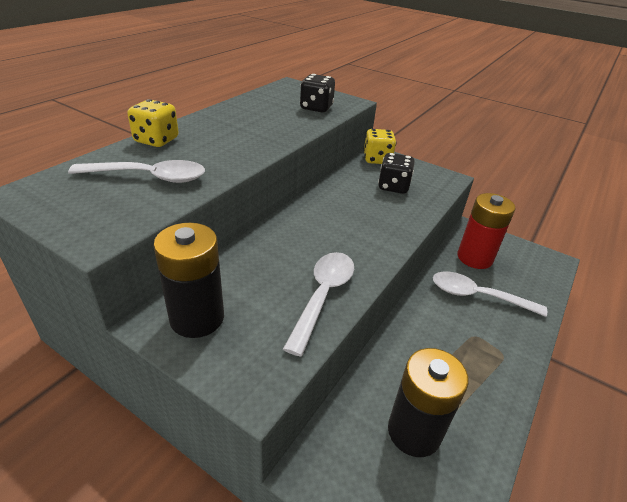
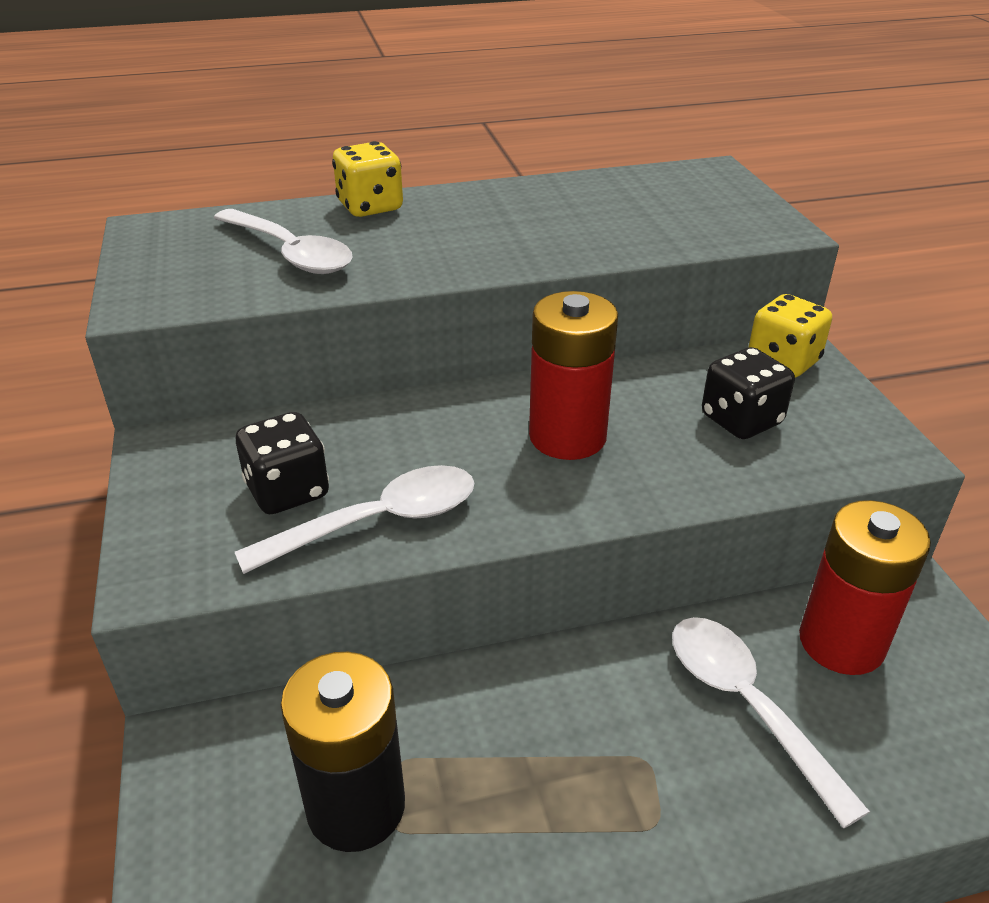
camera: 45 degrees right, 0 degrees up
(197, 318) = (205, 464): black battery -> none
(316, 108) = (689, 223): black dice -> black dice (287, 491)
(345, 220) = (567, 436): none -> red battery

